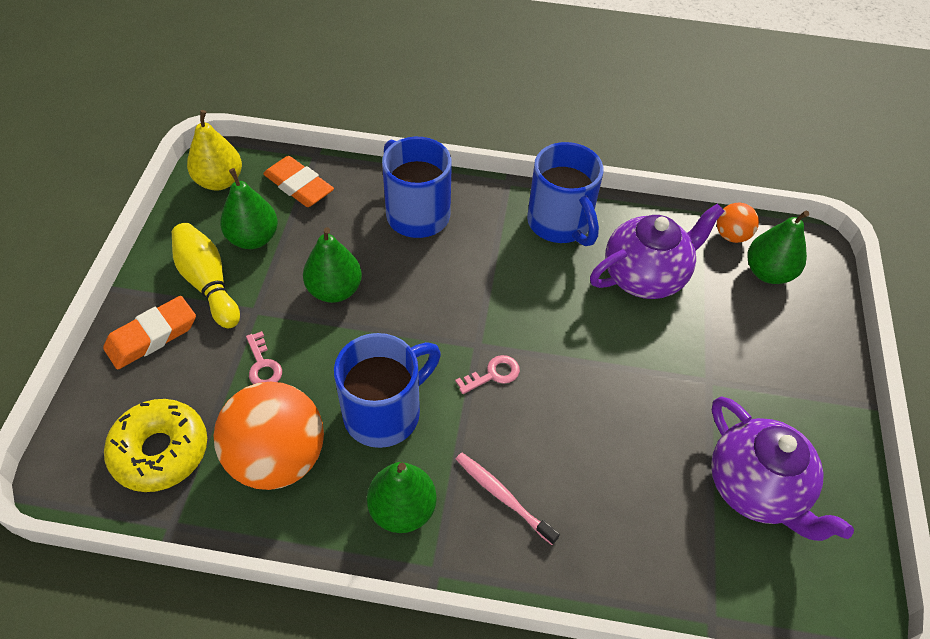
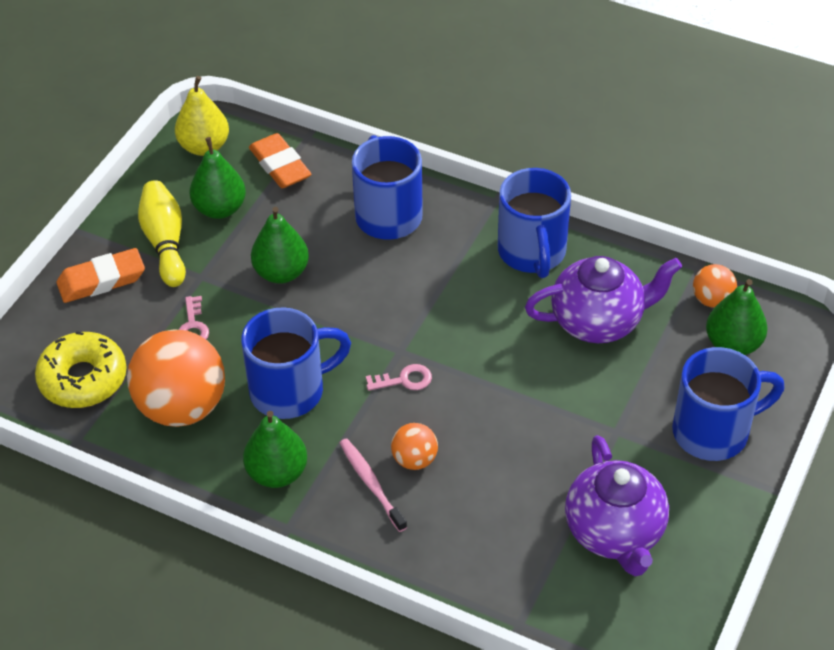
camera: 20 degrees right, 5 degrees down
(535, 458) = (414, 459): none -> orange ball
(792, 360) = (713, 431): none -> blue mug

